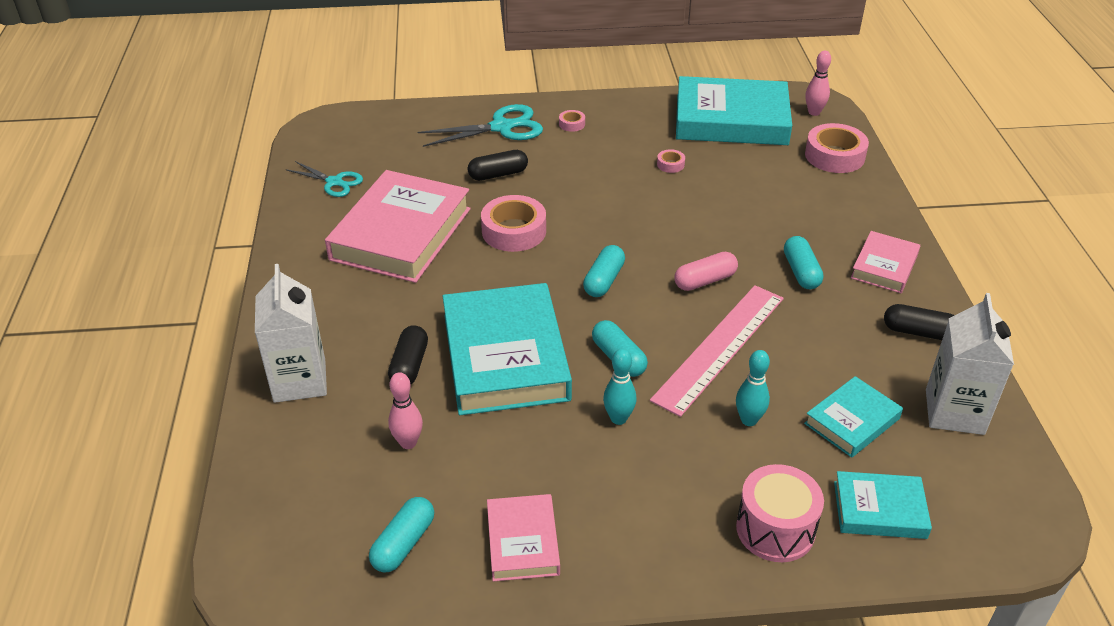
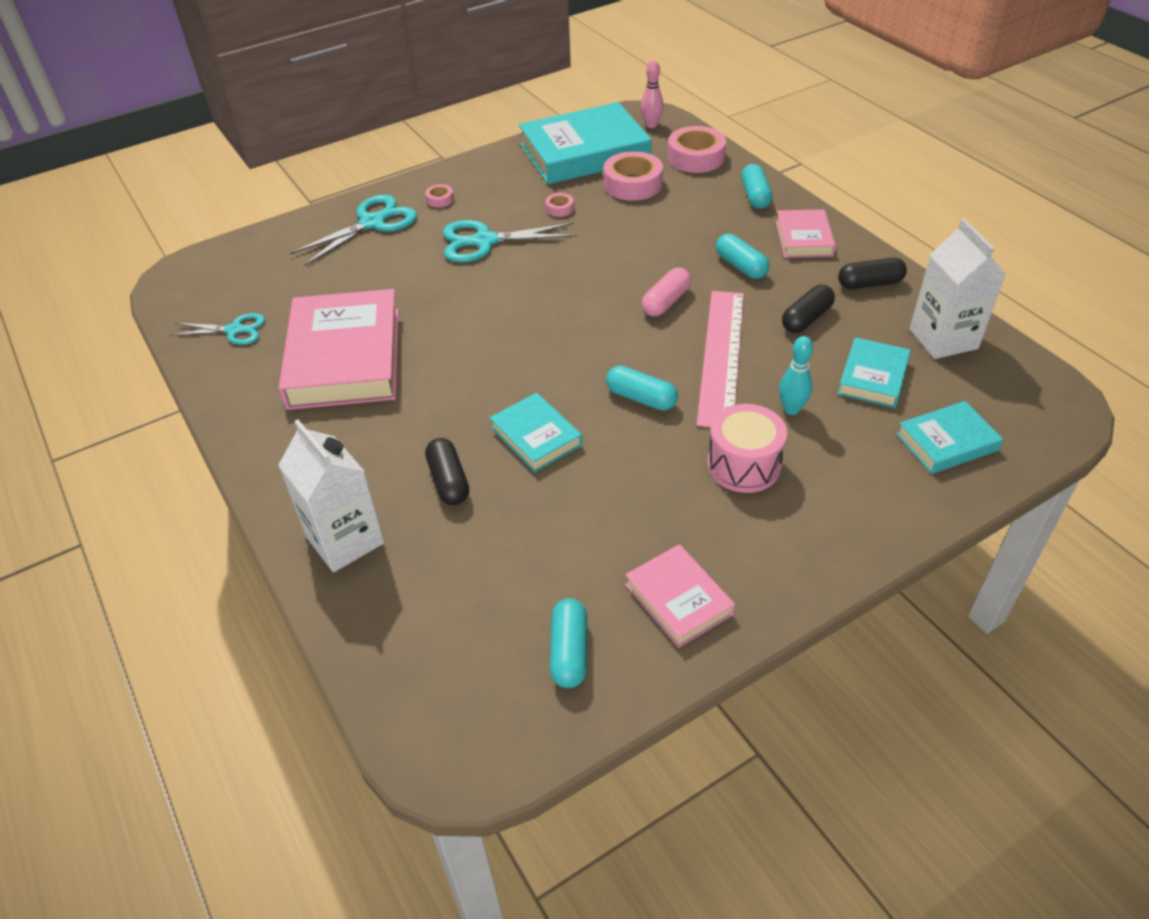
camera: 25 degrees left, 5 degrees up
(408, 443) = (502, 554): pink bowling pin -> none
(498, 174) = (402, 268): black capsule -> black capsule (806, 319)
(505, 357) = (536, 437): turquoise book -> turquoise book, size x0.51
(514, 231) = (457, 317): pink tape -> pink tape (632, 184)
(583, 173) = (485, 241): none -> turquoise scissors
(604, 280) = (576, 333): turquoise capsule -> turquoise capsule (755, 196)
(618, 418) = (681, 452): turquoise bowling pin -> none
(775, 529) = (880, 493): pink drum -> pink drum (743, 465)

